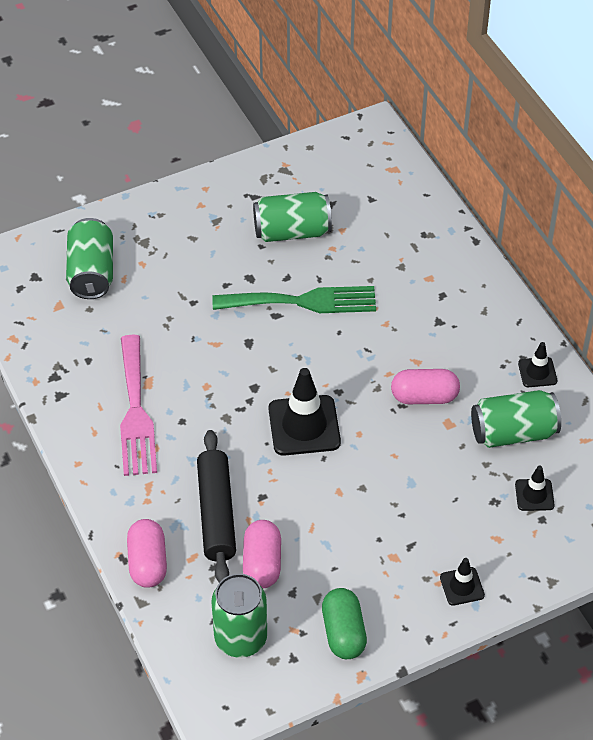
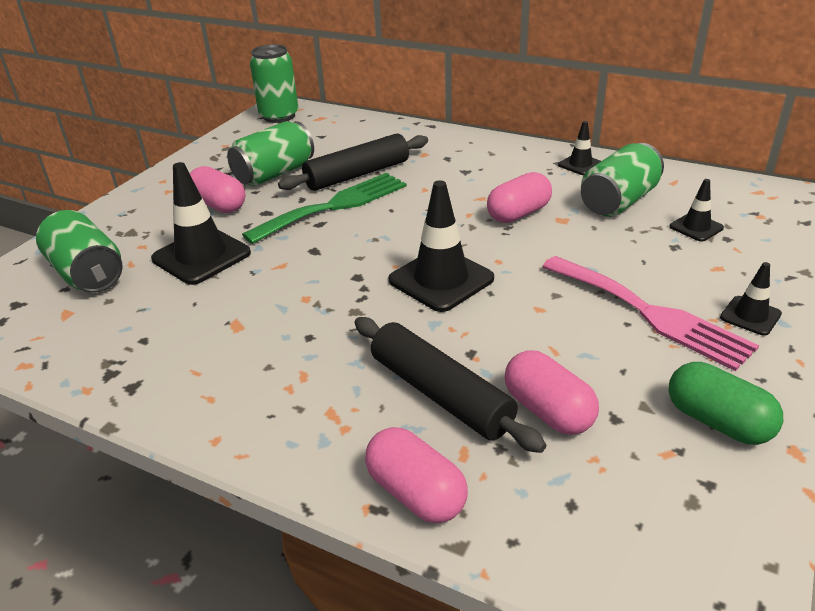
camera: 35 degrees left, 15 degrees down
(135, 412) = (246, 355): pink fork -> pink fork (650, 313)
(172, 300) = (201, 256): none -> black traffic cone
(223, 247) = (219, 205): none -> pink capsule
(240, 638) = (626, 503): green can -> green can (279, 116)
(353, 273) = (357, 174): none -> black rolling pin

